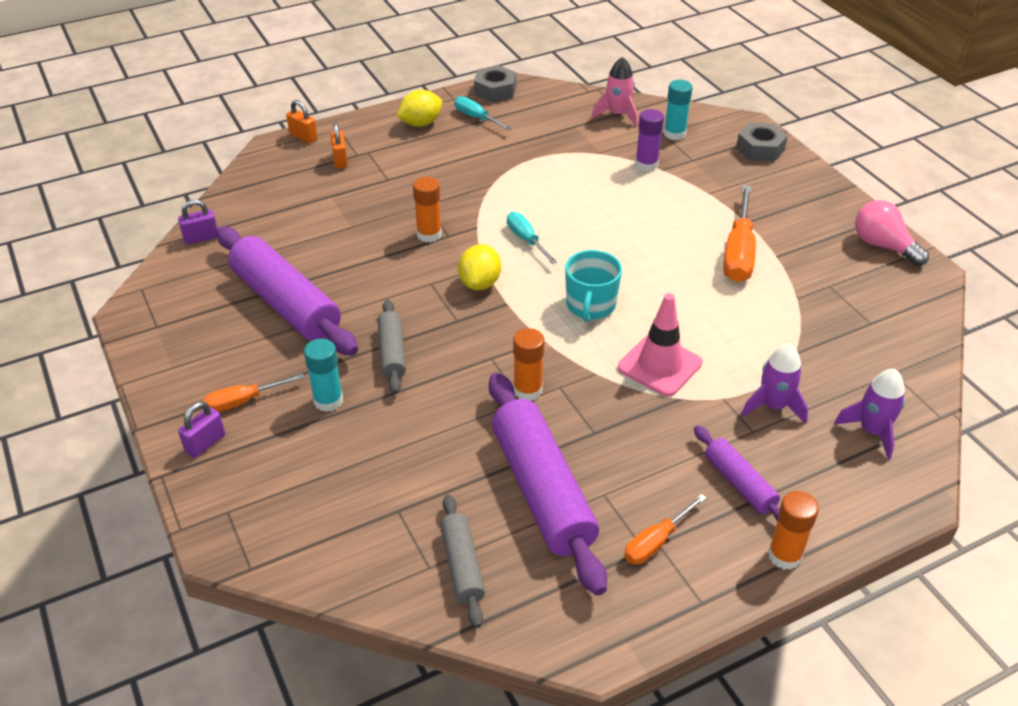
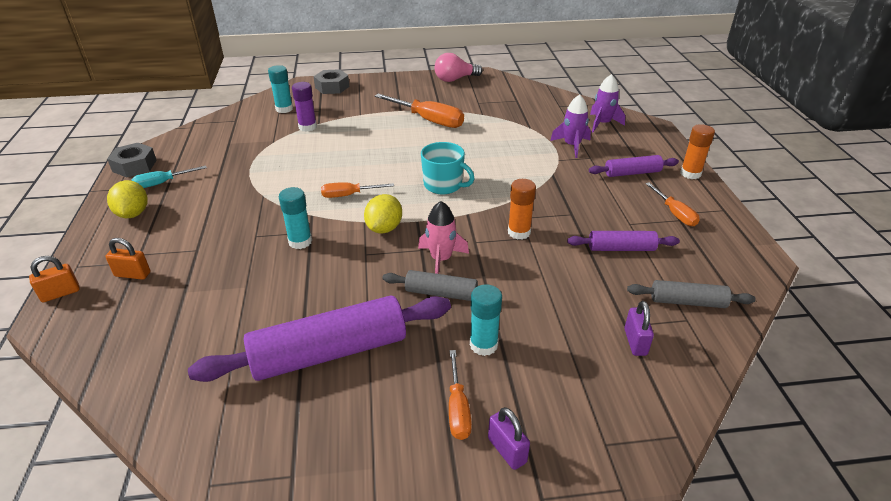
camera: 70 degrees left, 5 degrees down
(201, 238) = (160, 409): purple padlock -> purple padlock (635, 342)
(429, 234) = (300, 241): orange glue stick -> turquoise glue stick
(480, 283) = (384, 228): yellow lemon -> yellow lemon turned 75 degrees clockwise
(526, 240) = (349, 195): turquoise screwdriver -> orange screwdriver
(542, 490) = (621, 248): purple rolling pin -> purple rolling pin, size x0.52
(617, 115) = (236, 123): pink rocket -> pink rocket (441, 259)
(659, 365) = (519, 173): pink traffic cone -> none

